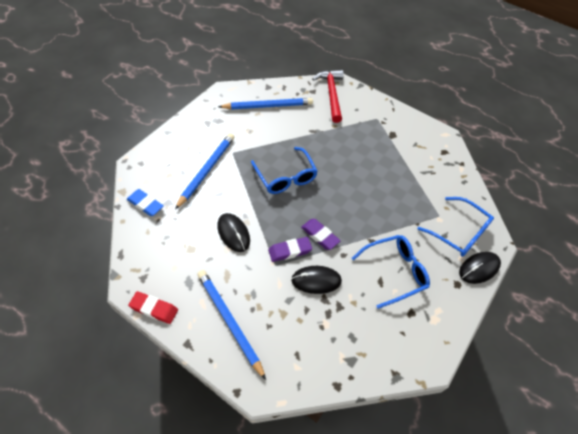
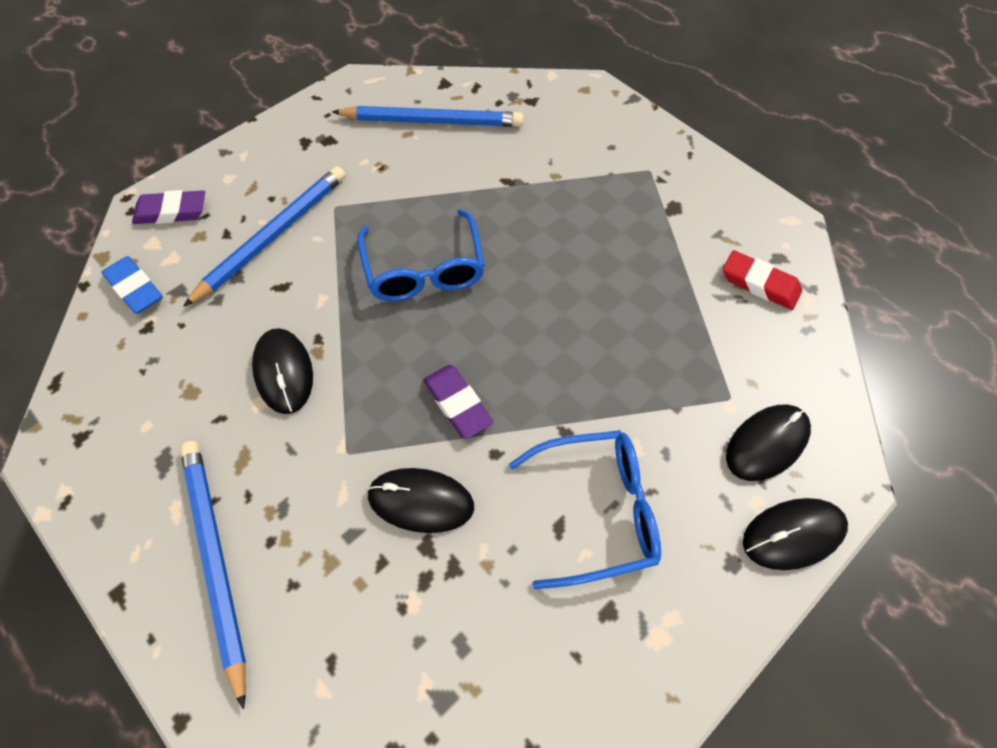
camera: 15 degrees right, 5 degrees up
(154, 309) = (78, 506): red eraser -> red eraser (759, 284)
(290, 251) = (385, 427): purple eraser -> purple eraser (171, 212)
(331, 94) = (568, 111): red hammer -> none
(459, 232) = (767, 443): blue glasses -> black mouse

